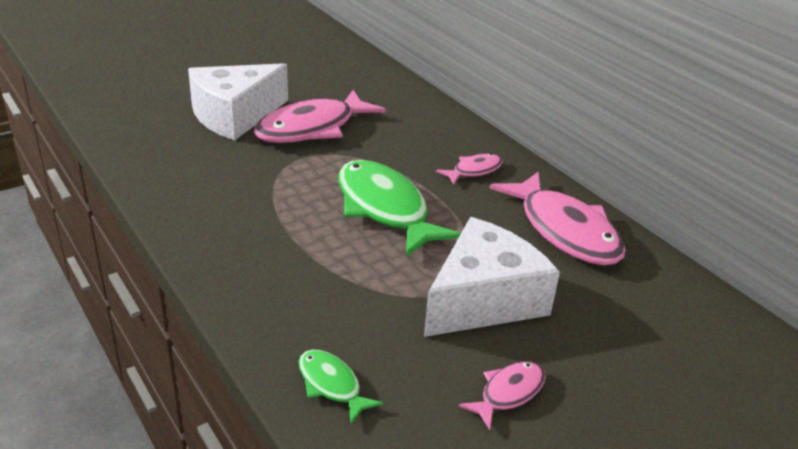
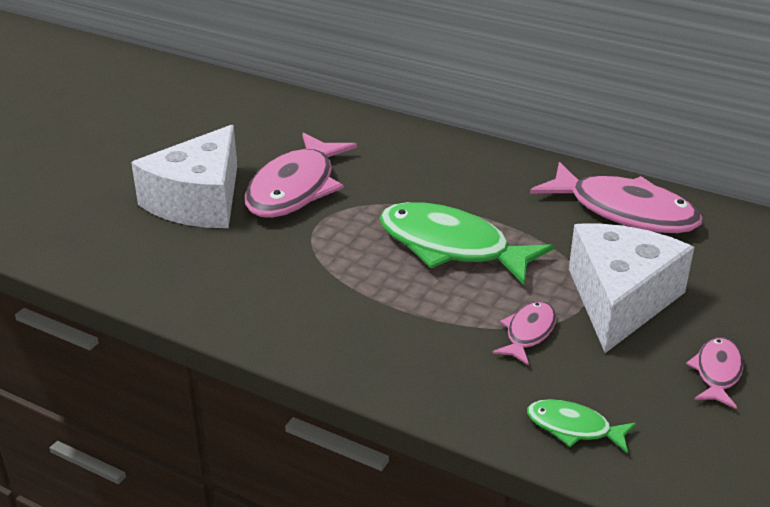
camera: 25 degrees left, 0 degrees up
(474, 171) = (493, 181): pink fish -> pink fish (528, 333)

